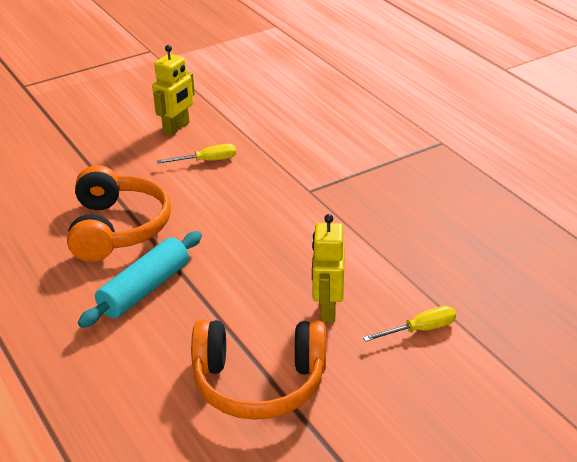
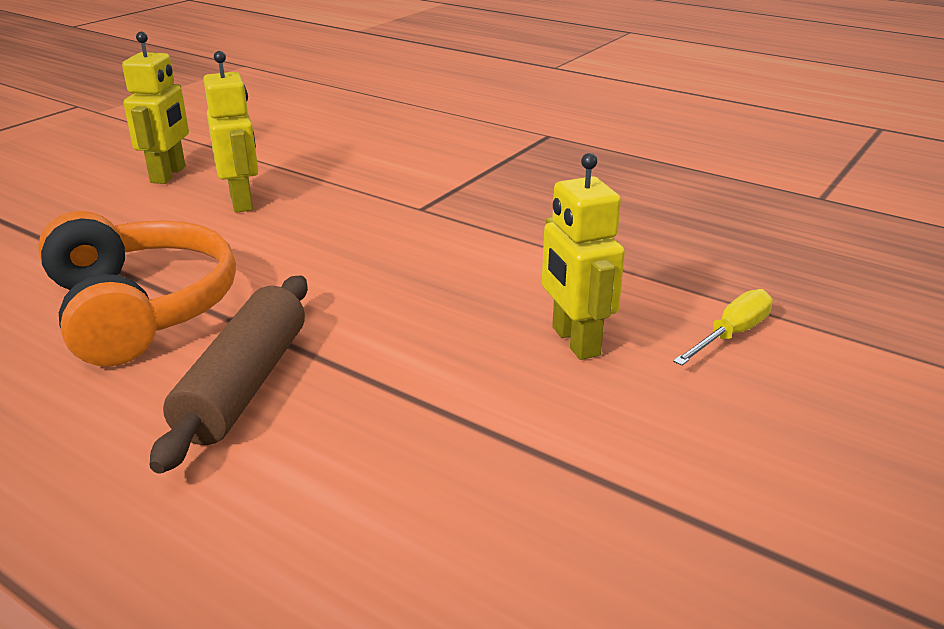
camera: 25 degrees left, 5 degrees down
(144, 289) = (244, 385): turquoise rolling pin -> brown rolling pin
(207, 161) = (242, 202): yellow screwdriver -> yellow robot
(259, 384) = (560, 480): orange headphones -> none

